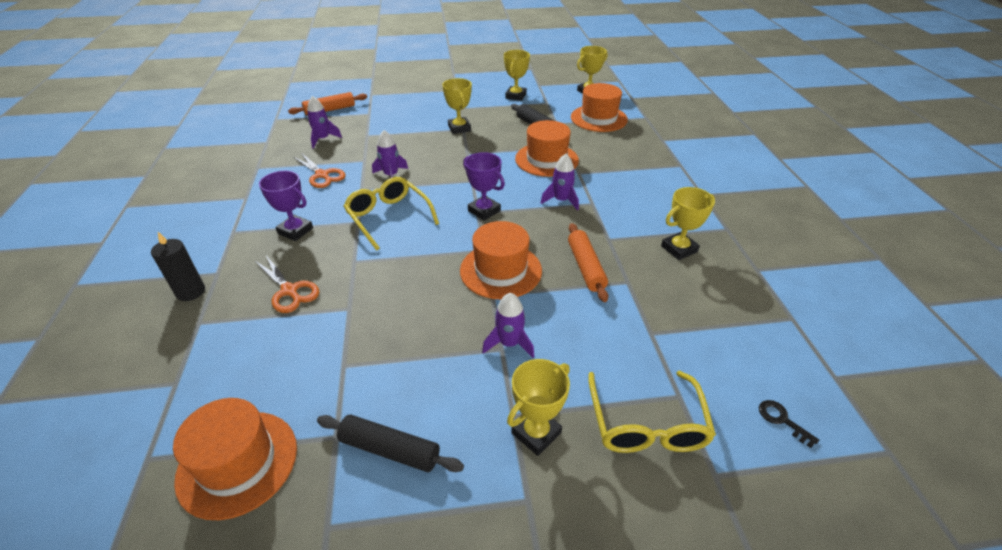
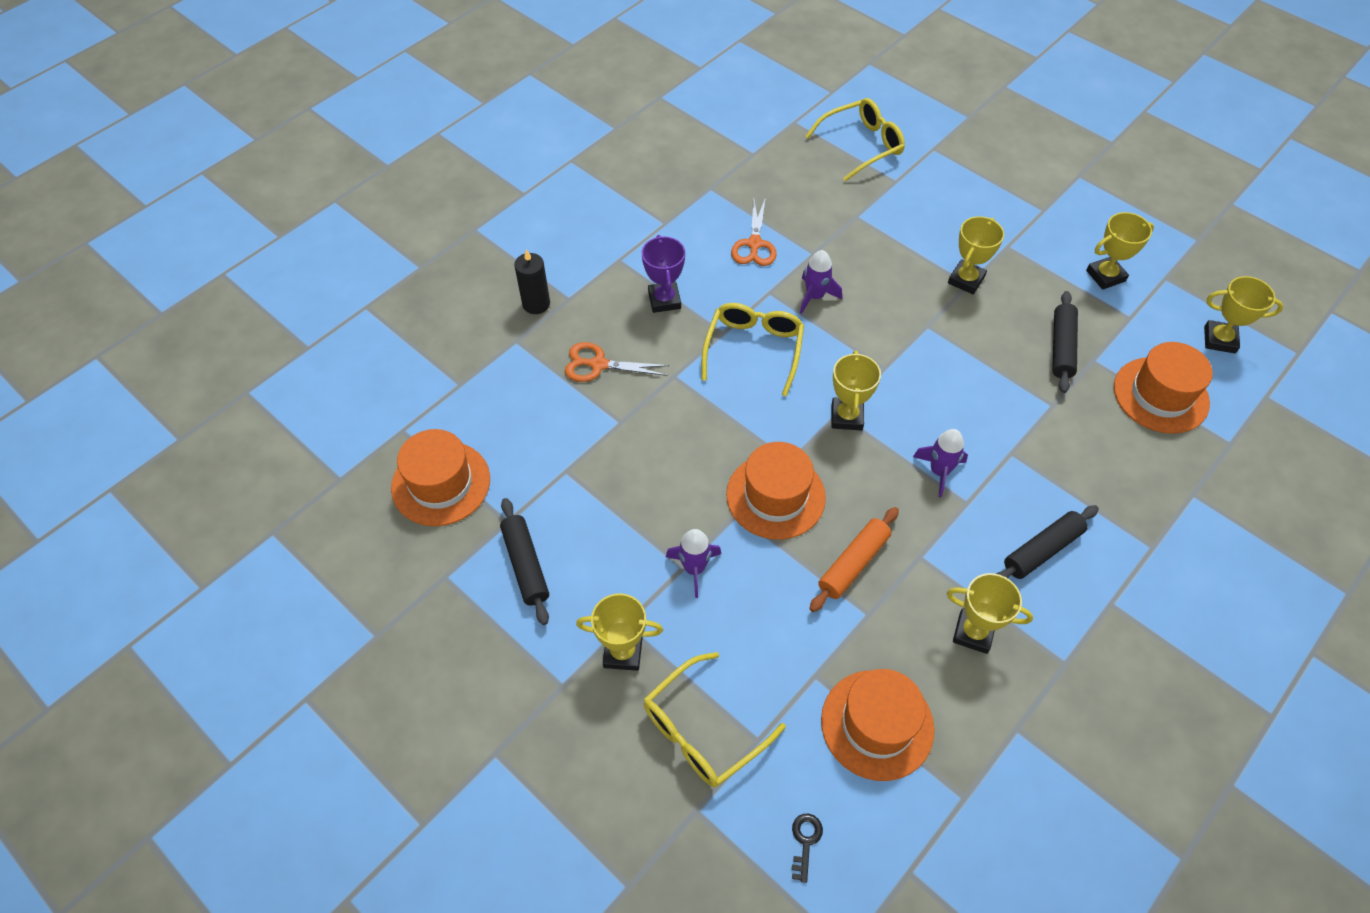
camera: 50 degrees right, 15 degrees up
(289, 291) = (598, 364): orange scissors -> orange scissors turned 90 degrees clockwise
(323, 139) = (807, 190): purple rocket -> none
(330, 110) = (861, 145): orange rolling pin -> yellow glasses
(484, 211) = (847, 417): purple trophy -> yellow trophy
(546, 159) = (1001, 405): orange hat -> orange hat (877, 724)
(648, 197) = (1042, 550): none -> black rolling pin

